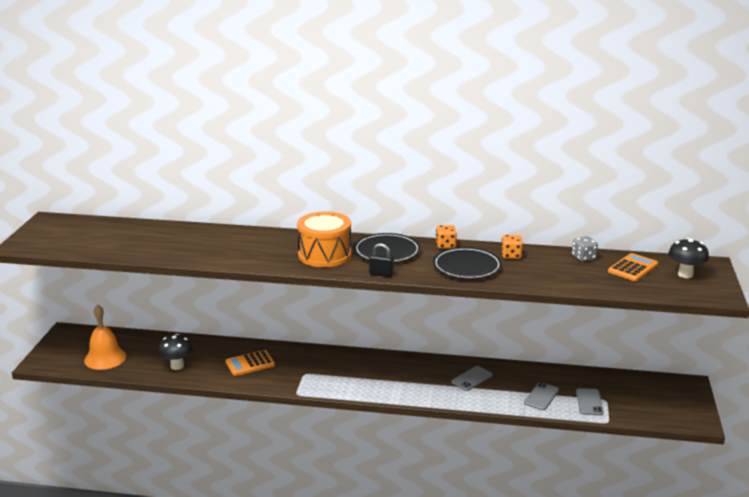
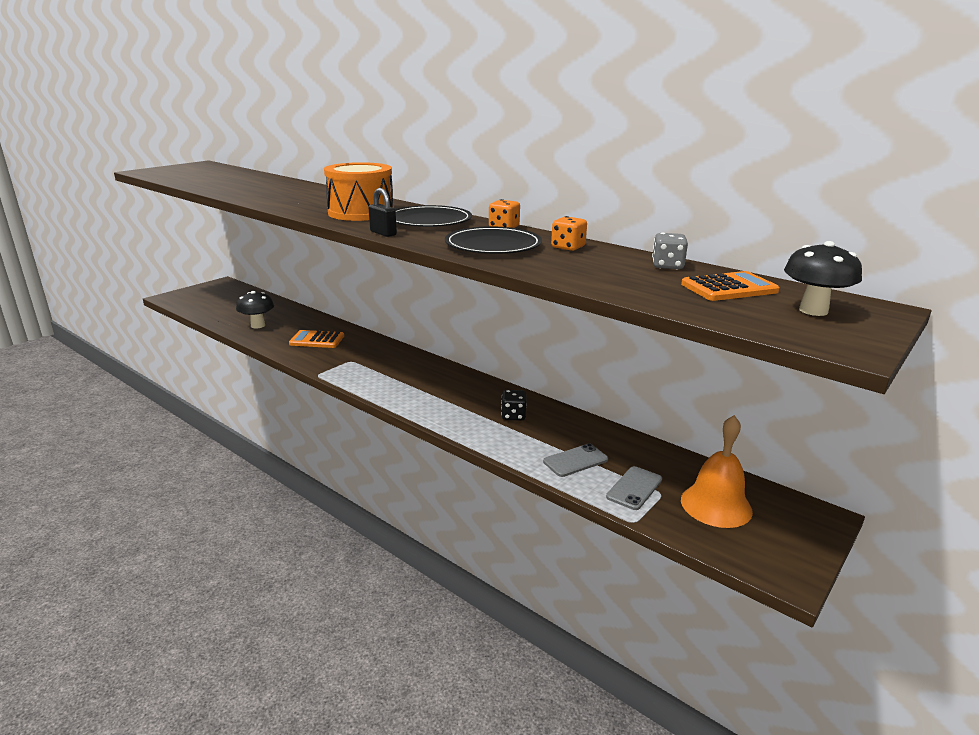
camera: 30 degrees right, 0 degrees up
(105, 358) = (217, 306): orange bell -> orange bell (716, 505)
(472, 379) = (513, 416): grey phone -> black dice

